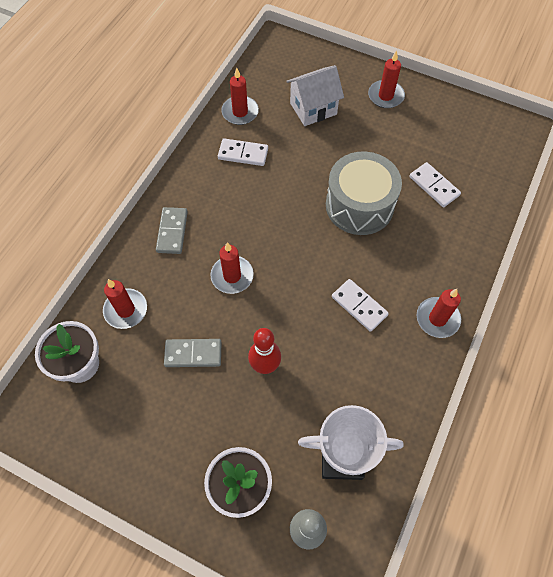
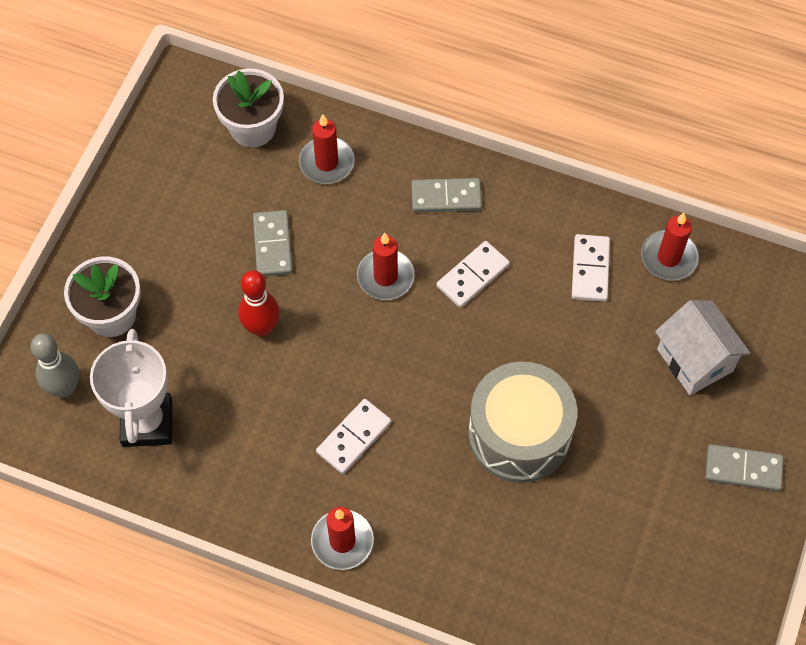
camera: 85 degrees right, 0 degrees up
(385, 96) = (743, 469): red candle -> grey domino
(434, 186) = (569, 542): white domino -> white domino (472, 276)

